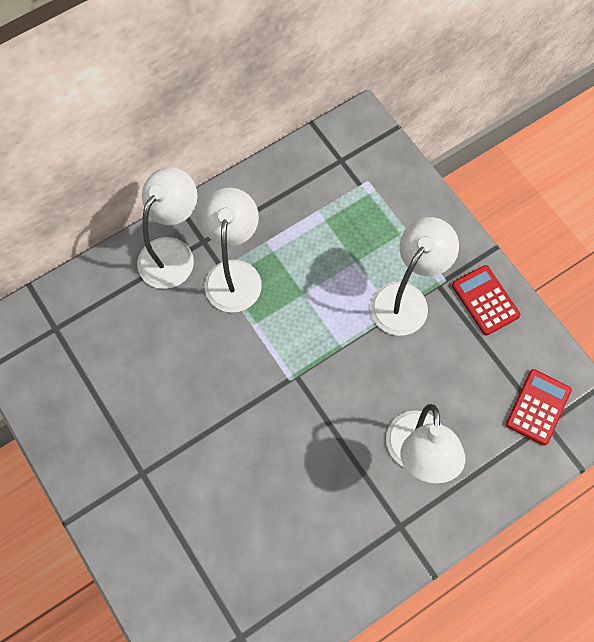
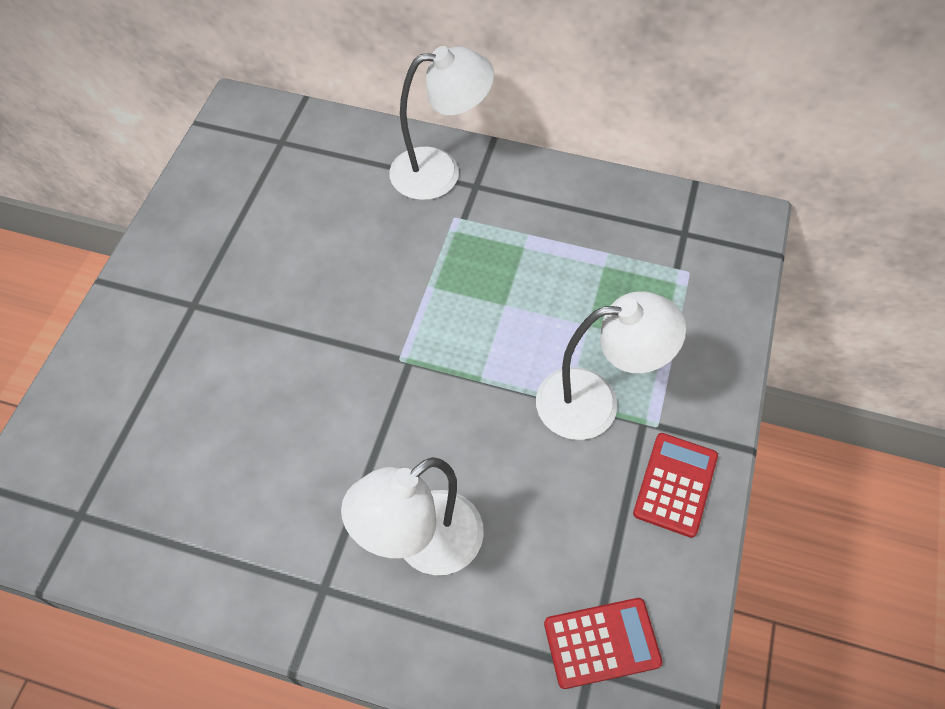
camera: 50 degrees right, 10 degrees down
(234, 274) = (467, 233): white lamp -> none

